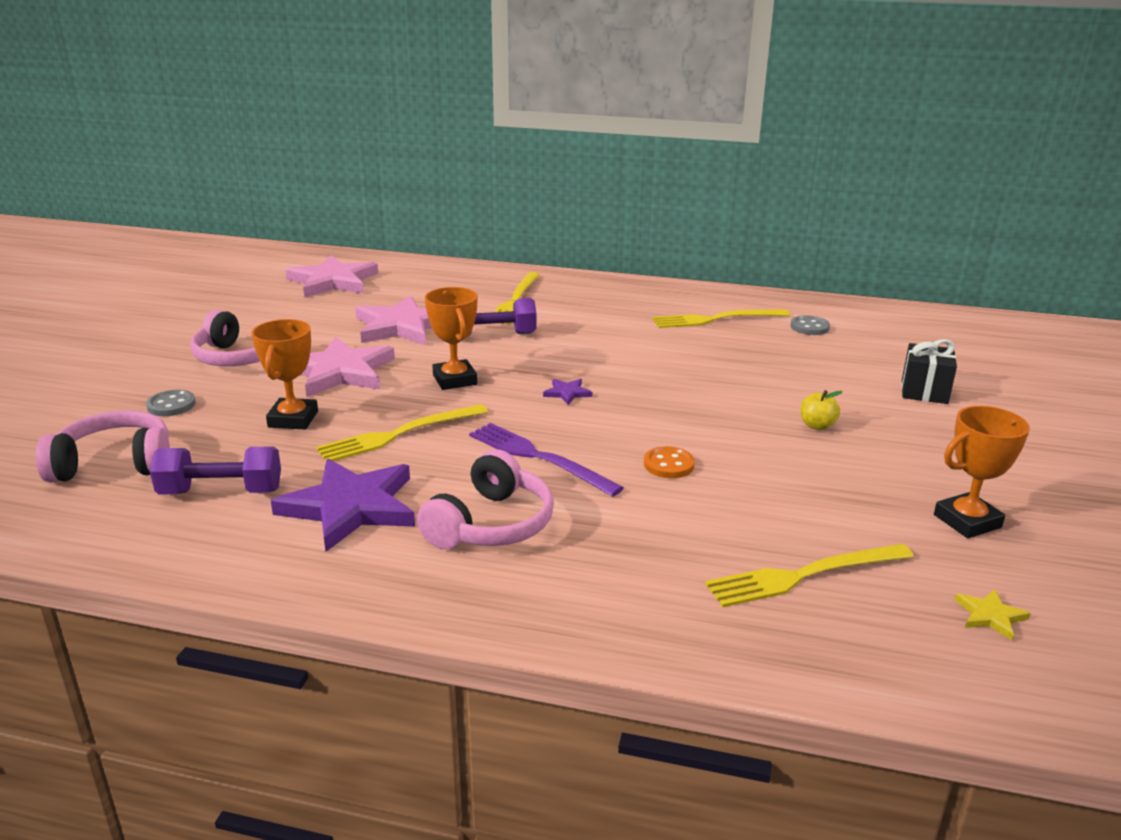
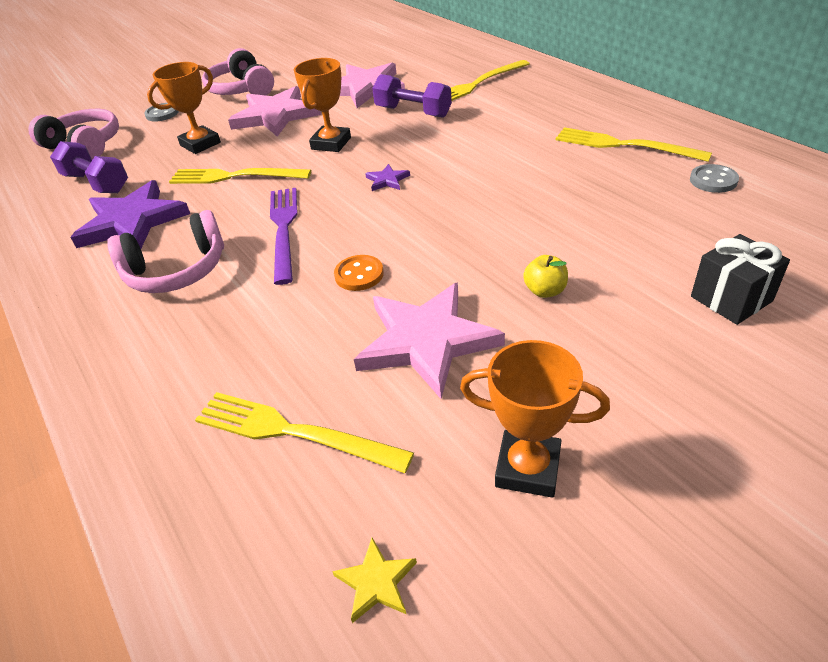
camera: 45 degrees right, 15 degrees up
(333, 281) = (377, 40): pink star -> pink star (426, 341)

